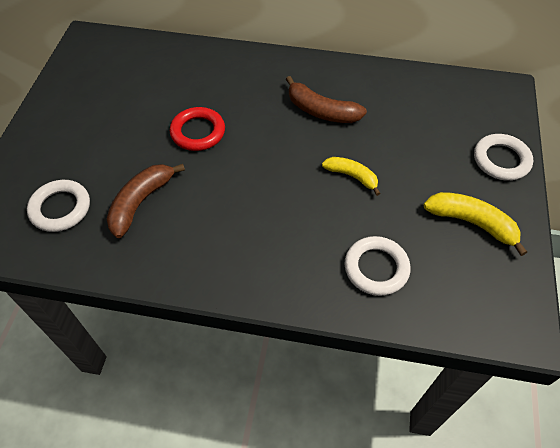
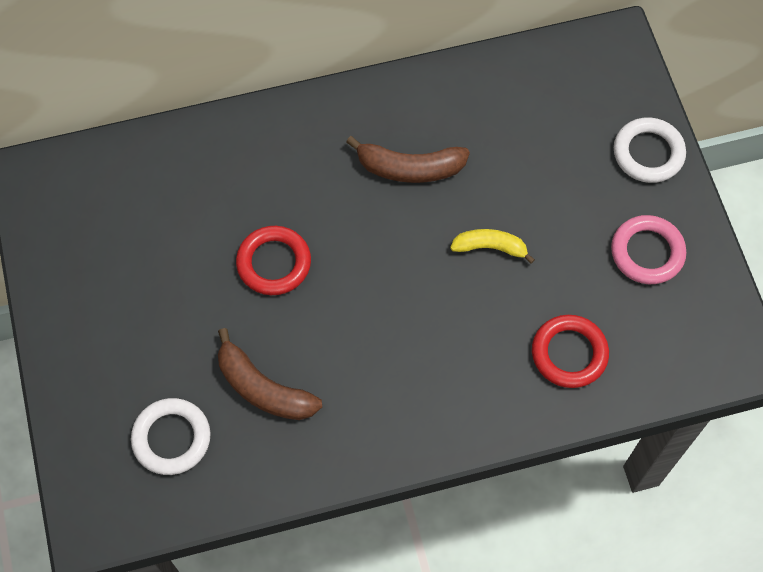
camera: 25 degrees left, 10 degrees up
(141, 202) = (263, 388): brown banana -> brown banana turned 60 degrees counterclockwise
(376, 268) = (569, 353): white ring -> red ring
(472, 223) = (647, 252): yellow banana -> pink ring

